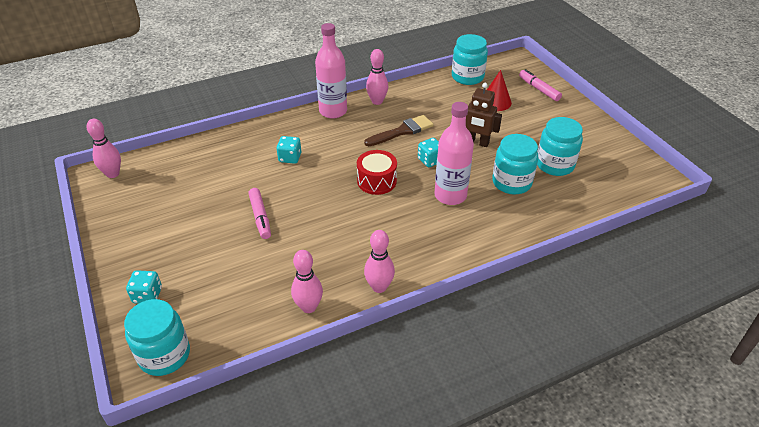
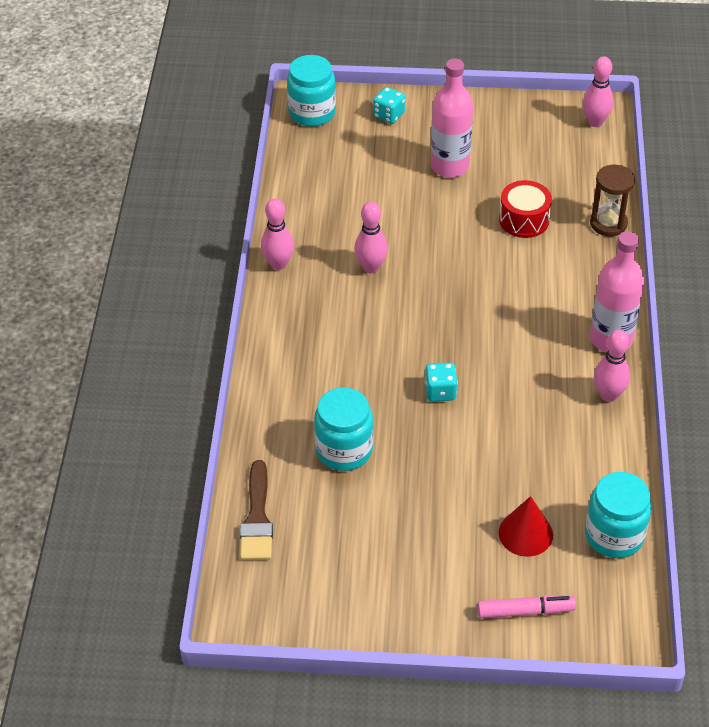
camera: 120 degrees right, 5 degrees up
(227, 138) = (608, 223): none -> brown hourglass
(260, 217) = (442, 212): pink marker -> none
(290, 158) = (532, 266): turquoise dice -> none
(309, 307) = (293, 209): pink bowling pin -> pink bowling pin (371, 267)
(376, 181) = (436, 325): red drum -> red drum (524, 220)
(402, 131) = (520, 391): brown brush -> brown brush (257, 518)
(450, 195) = (364, 379): pink bottle -> pink bottle (449, 166)
(477, 142) = (445, 458): brown robot -> none
(555, 165) = (344, 516): turquoise jar -> none

